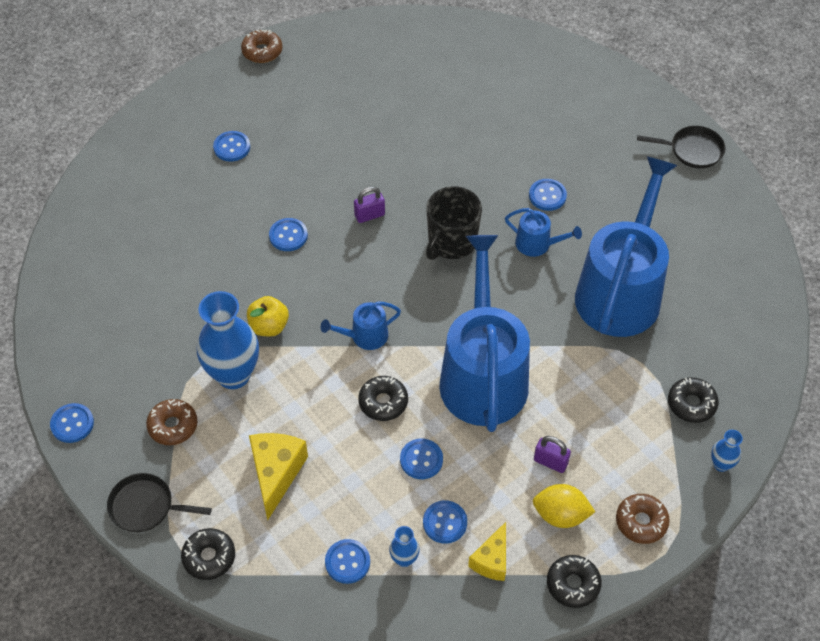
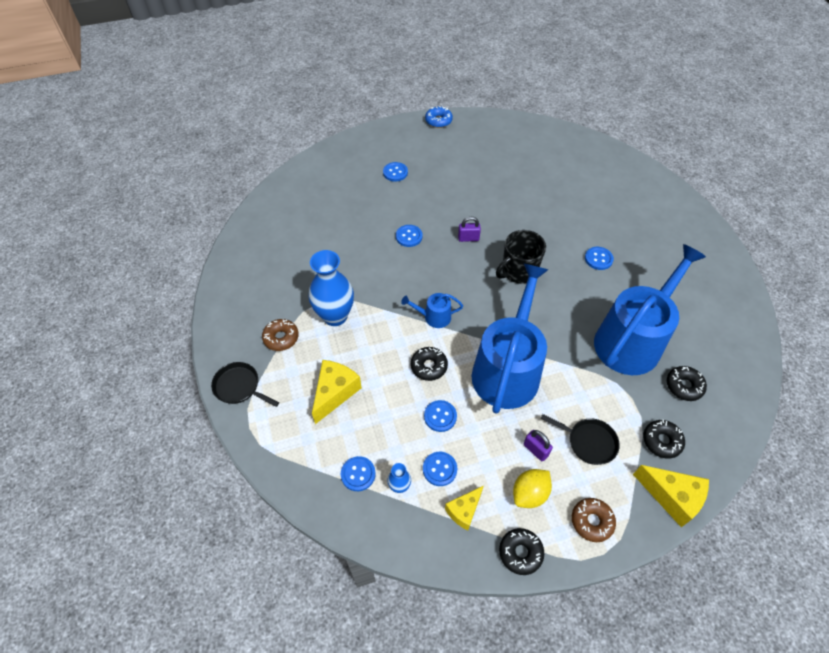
camera: 20 degrees right, 0 degrees up
(72, 424) = (219, 316): blue button -> none
(209, 557) = (265, 436): black donut -> black donut (684, 386)
(262, 51) = (438, 121): brown donut -> blue donut
(269, 326) = (372, 291): yellow apple -> none
(537, 244) = (580, 289): blue watering can -> none
(560, 515) = (529, 494): yellow lemon -> yellow lemon turned 75 degrees counterclockwise
(692, 150) = (718, 257): black pan -> black pan (588, 442)
(721, 464) = (672, 497): blue vase -> yellow cheese

